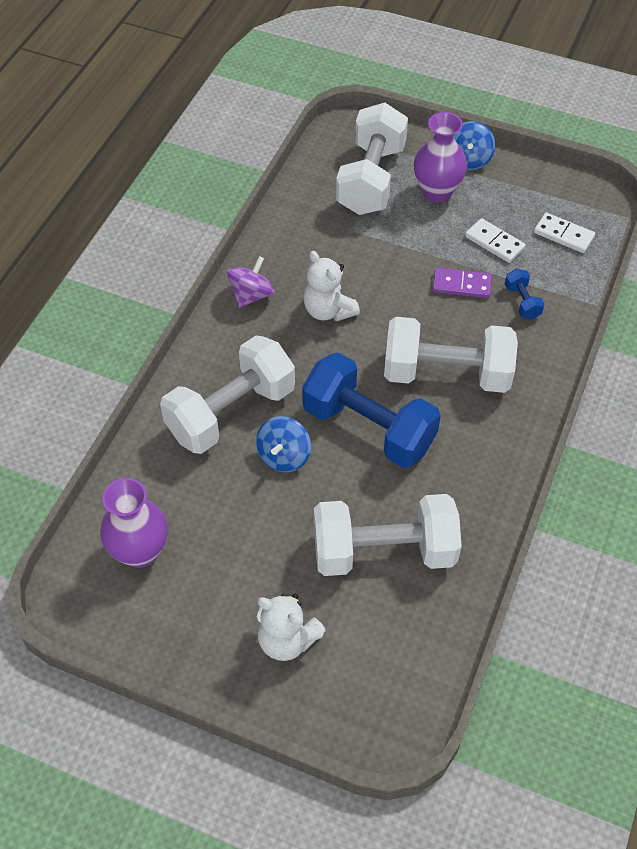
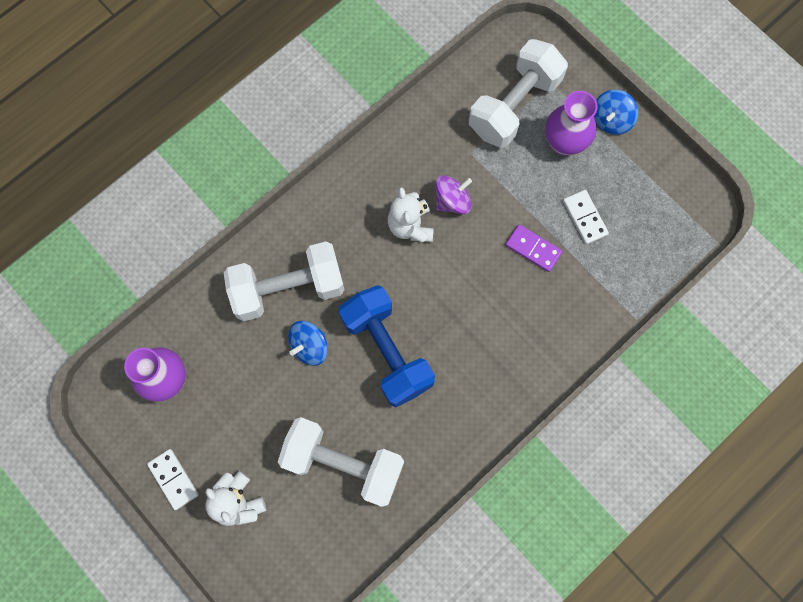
camera: 25 degrees right, 20 degrees up
(251, 295) = (356, 183): purple spinning top -> purple spinning top (452, 201)
(446, 374) = (474, 329): white dumbbell -> none
(522, 302) = (574, 288): blue dumbbell -> none
(563, 235) = (649, 236): white domino -> white domino (173, 479)

